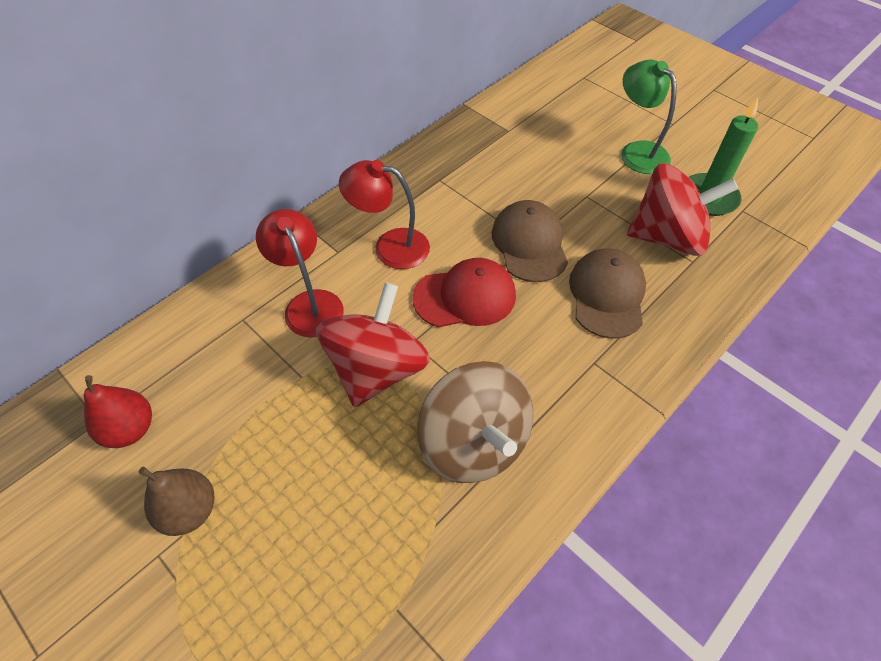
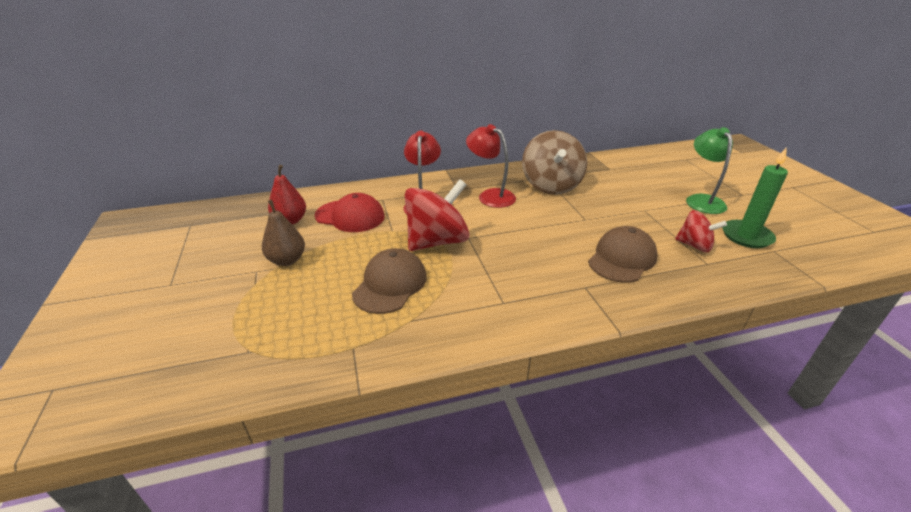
camera: 30 degrees right, 20 degrees down
(465, 296) = (519, 229): red cap -> red cap (350, 216)
(474, 443) = (468, 294): brown spinning top -> brown spinning top (551, 185)
(529, 244) = (583, 219): brown cap -> brown cap (390, 284)
(667, 237) = (694, 245): red spinning top -> red spinning top, size x0.57

